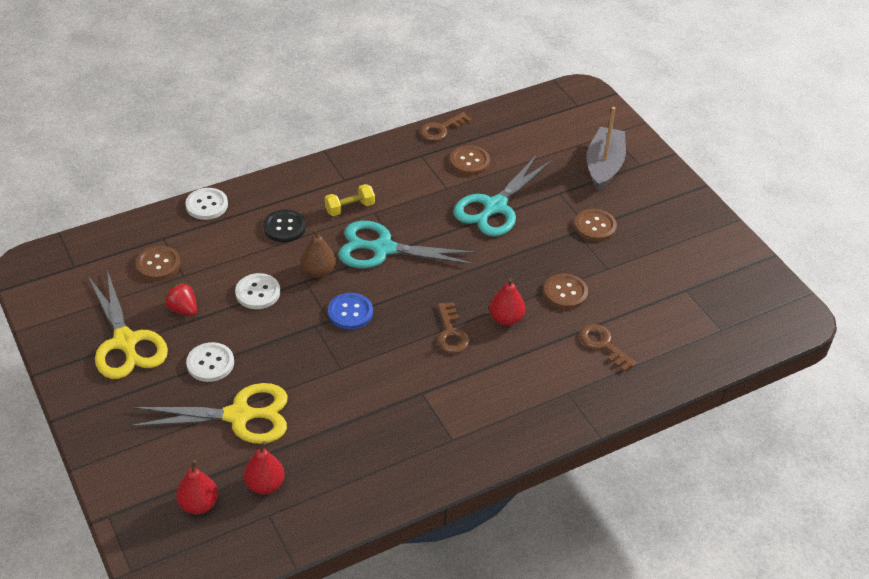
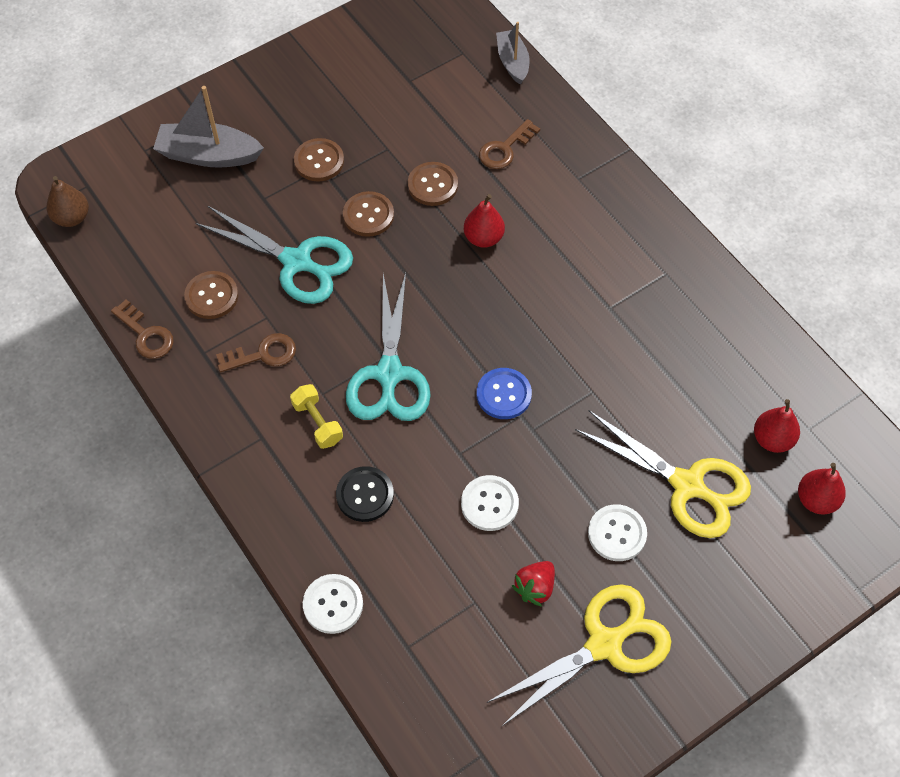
camera: 95 degrees left, 15 degrees up
(158, 264) = (459, 640): brown button -> brown button (368, 215)
(239, 416) = (687, 485): yellow scissors -> yellow scissors turned 135 degrees clockwise
(318, 271) = (440, 440): brown pear -> brown pear (72, 218)
(451, 333) = (516, 288): brown key -> brown key (263, 354)
(710, 364) = (512, 62): none -> grey boat

